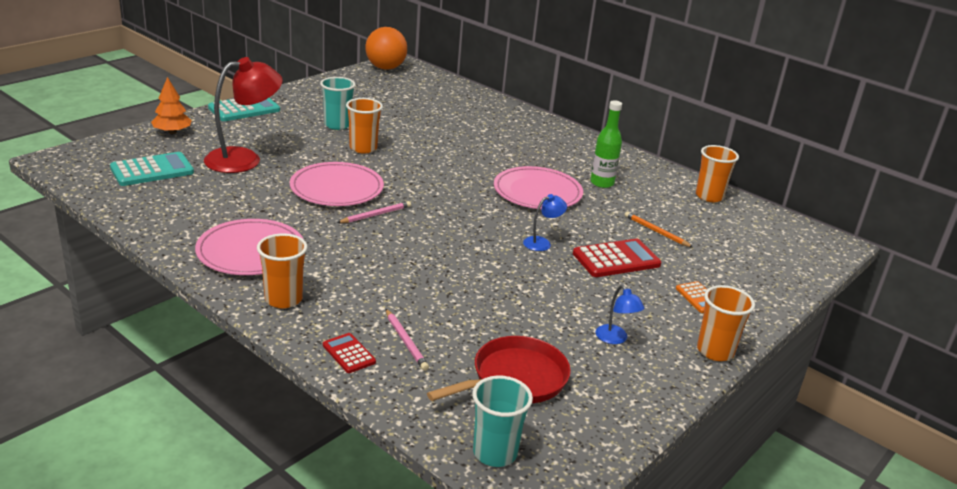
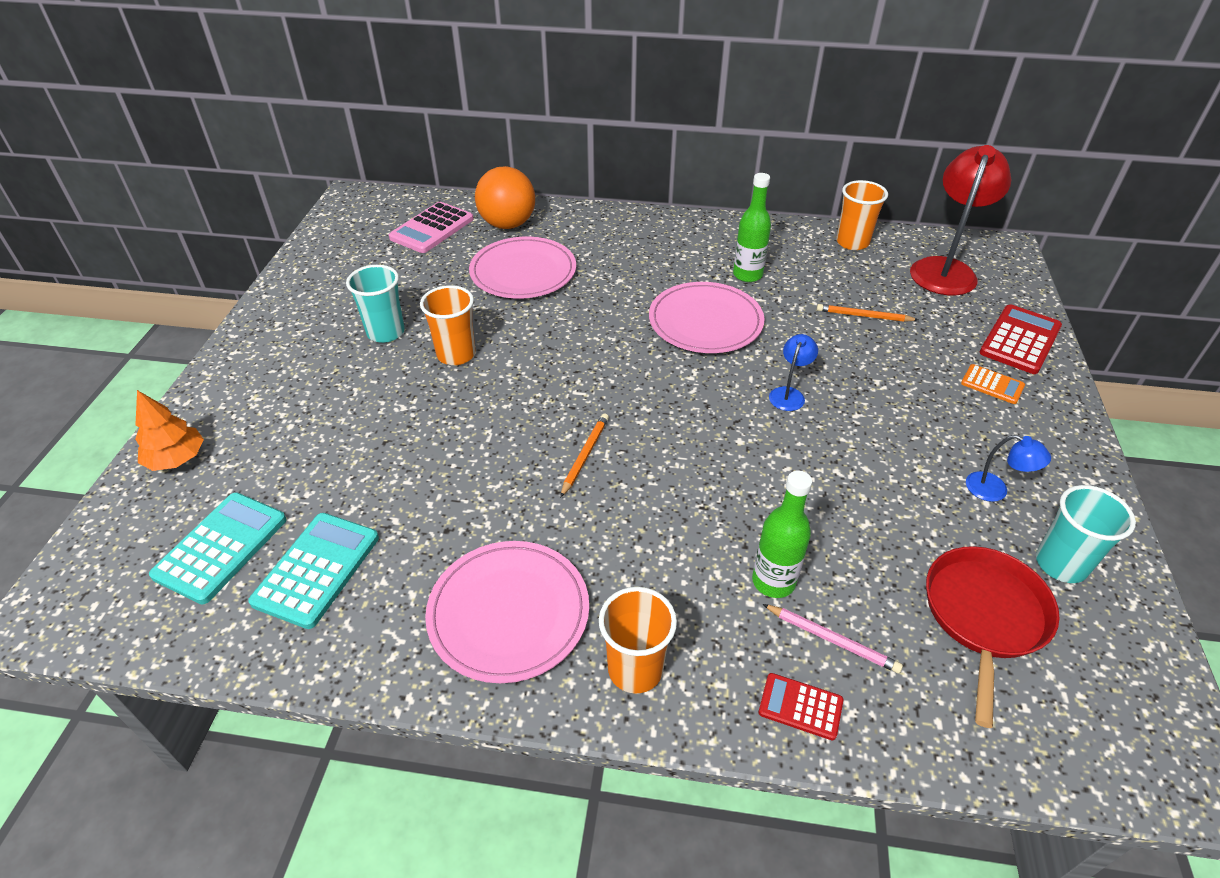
camera: 30 degrees left, 15 degrees up
(244, 109) = (236, 365): turquoise calculator -> turquoise calculator (316, 569)
(244, 159) = (329, 453): red lamp -> red lamp (945, 269)
(337, 188) = (495, 438): pink plate -> pink plate (523, 272)
(375, 215) = (585, 455): pink pencil -> orange pencil
(385, 68) = (346, 212): orange ball -> orange ball (508, 224)
(407, 306) = (773, 581): none -> green bottle
(426, 92) = (432, 229): none -> pink calculator
(495, 453) = (1091, 745): turquoise cup -> turquoise cup (1060, 564)
(616, 259) = (874, 376): red calculator -> red calculator (1020, 340)
(715, 351) = (1080, 448): orange cup -> none

